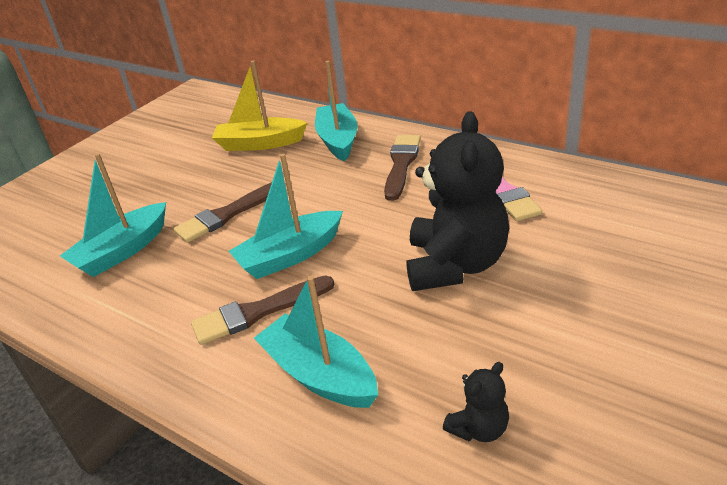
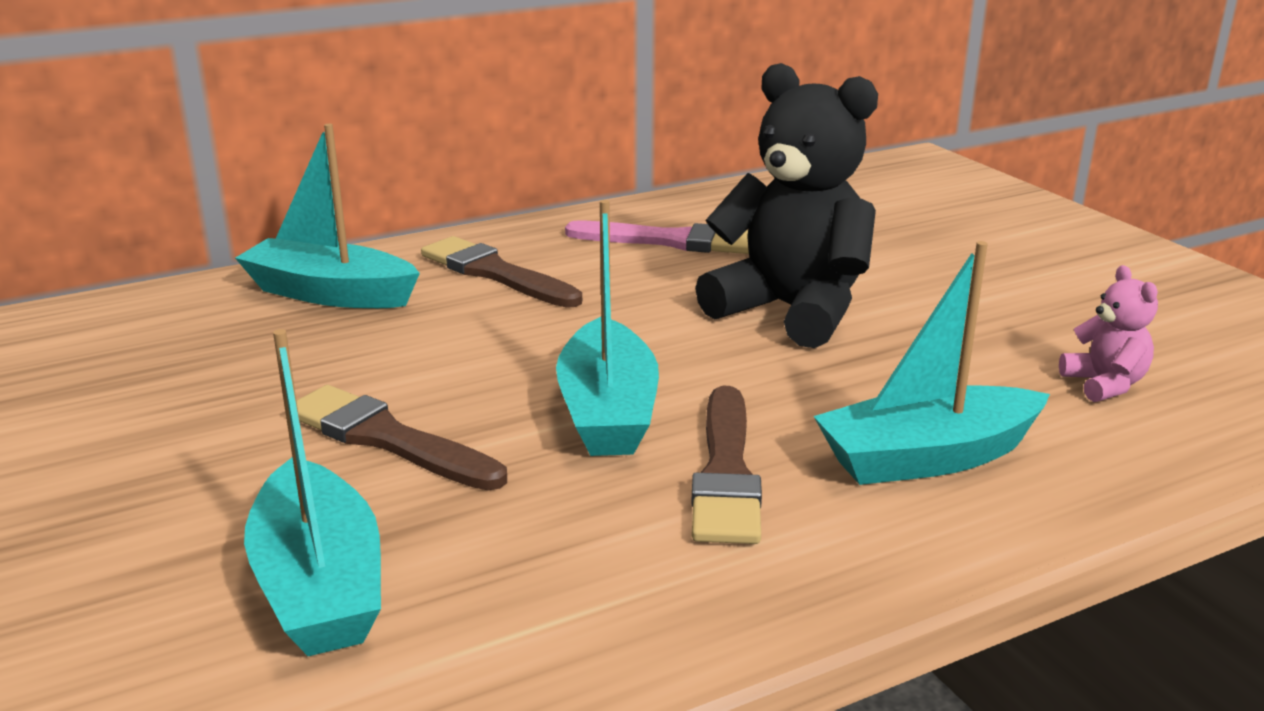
camera: 65 degrees left, 10 degrees down
(227, 215) = (387, 439): brown brush -> brown brush turned 135 degrees clockwise
(260, 144) = (192, 355): yellow boat -> none
(479, 428) = (1104, 384): black teddy bear -> pink teddy bear

